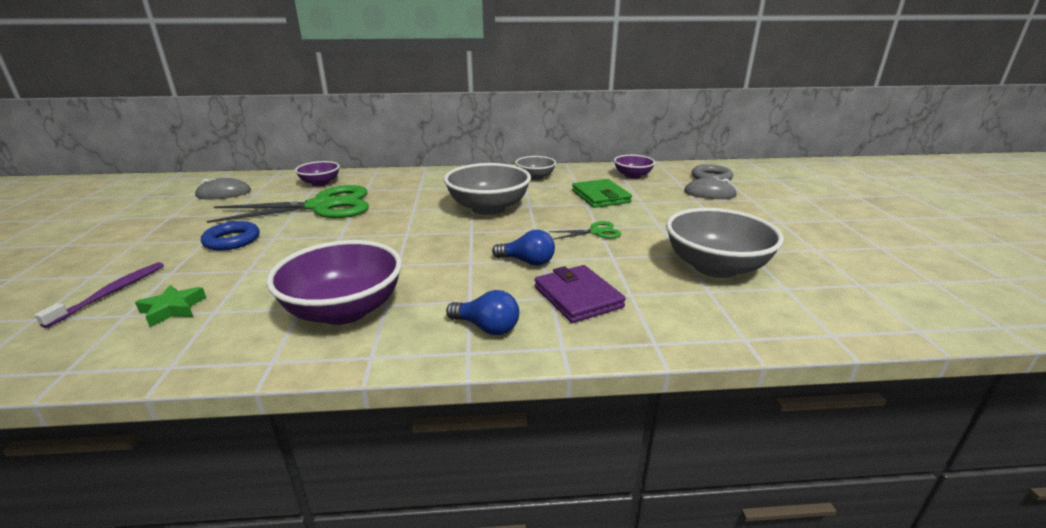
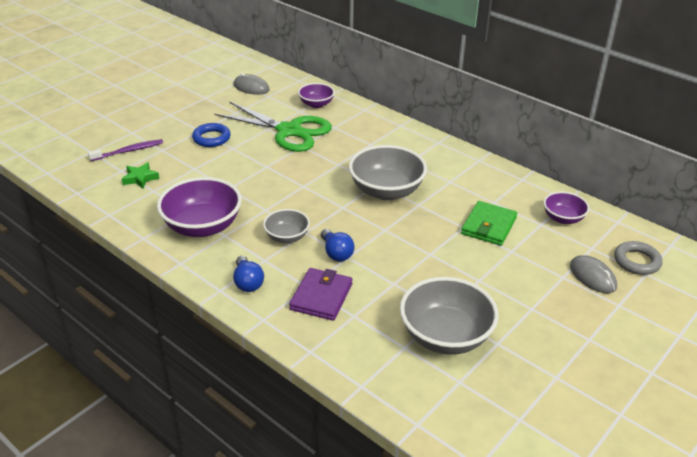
camera: 45 degrees right, 10 degrees up
(535, 177) = (475, 175): grey bowl -> grey bowl (287, 237)
(596, 232) = (421, 257): green scissors -> none

